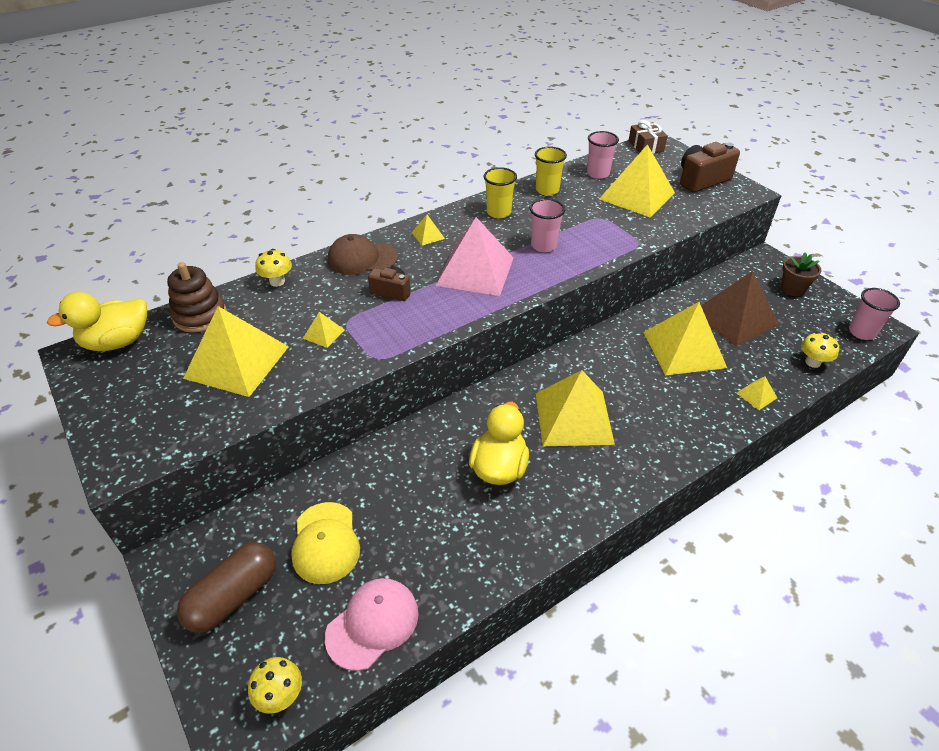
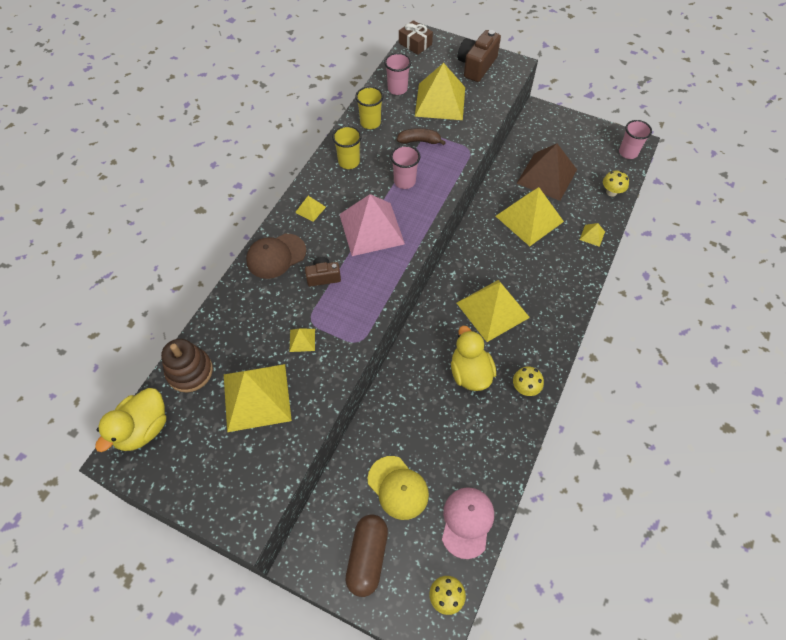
camera: 30 degrees left, 15 degrees up
(277, 281) = (225, 310): yellow mushroom -> yellow mushroom (525, 388)
(587, 219) = (419, 141): none -> brown banana
(792, 289) = (569, 133): brown flower pot -> none

